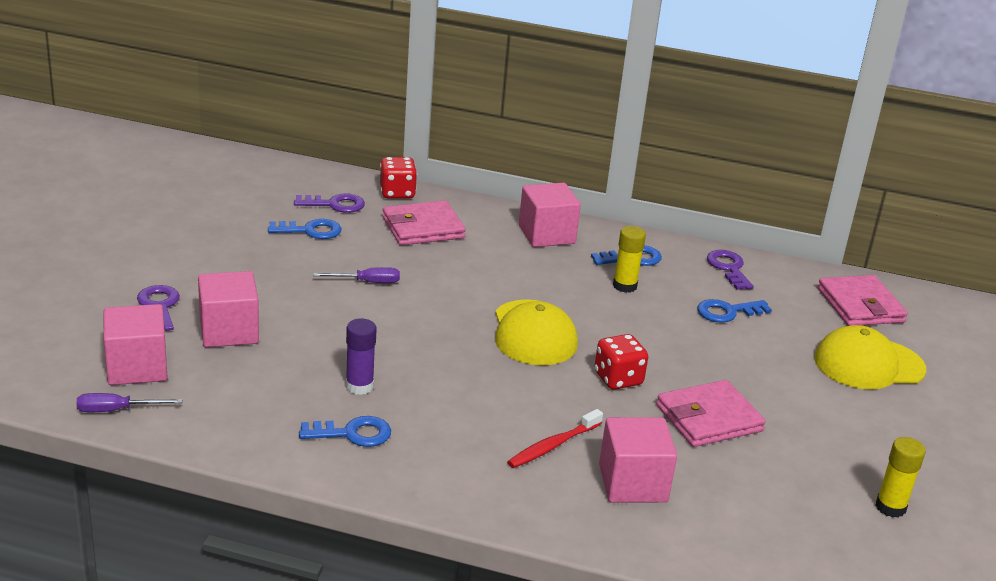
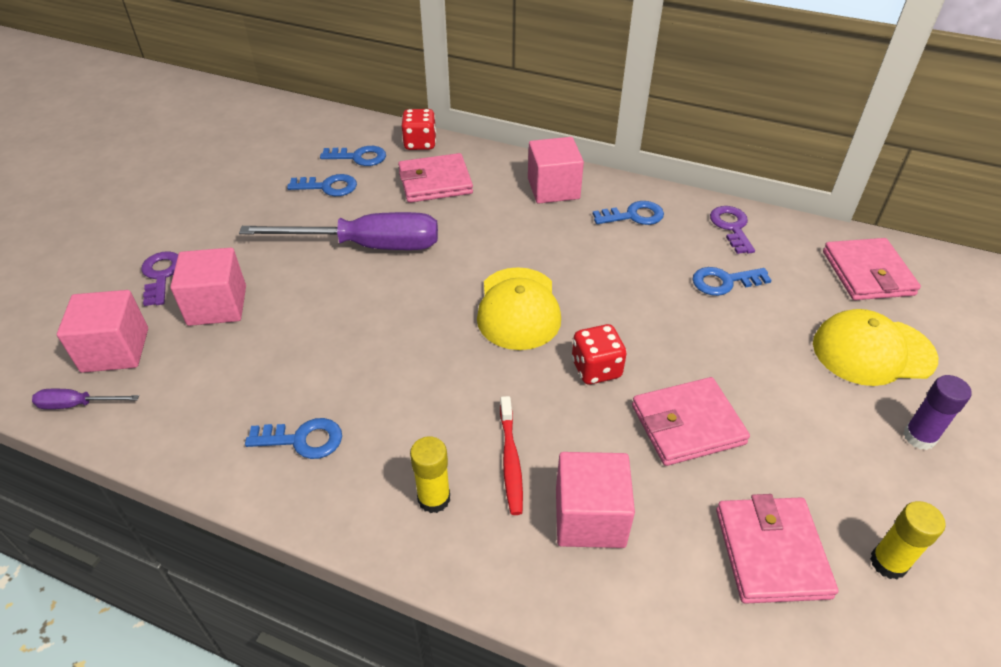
camera: 10 degrees right, 15 degrees up
(335, 204) = (359, 157): purple key -> blue key
(359, 386) = (326, 376): purple glue stick -> purple glue stick (919, 437)
(367, 282) = (366, 246): purple screwdriver -> purple screwdriver, size x2.33
(553, 446) = (511, 460): red toothbrush -> red toothbrush turned 60 degrees counterclockwise
(624, 286) = (621, 249): yellow glue stick -> yellow glue stick (434, 498)
(793, 503) = (771, 552): none -> pink wallet

